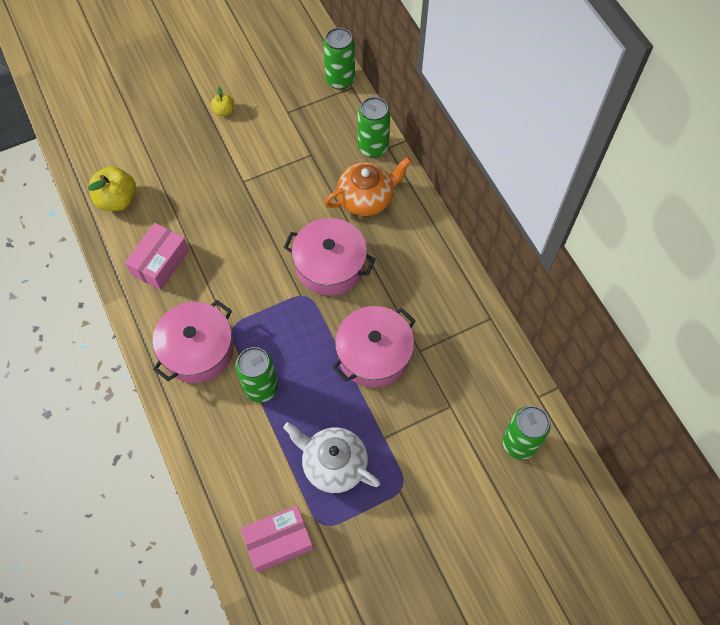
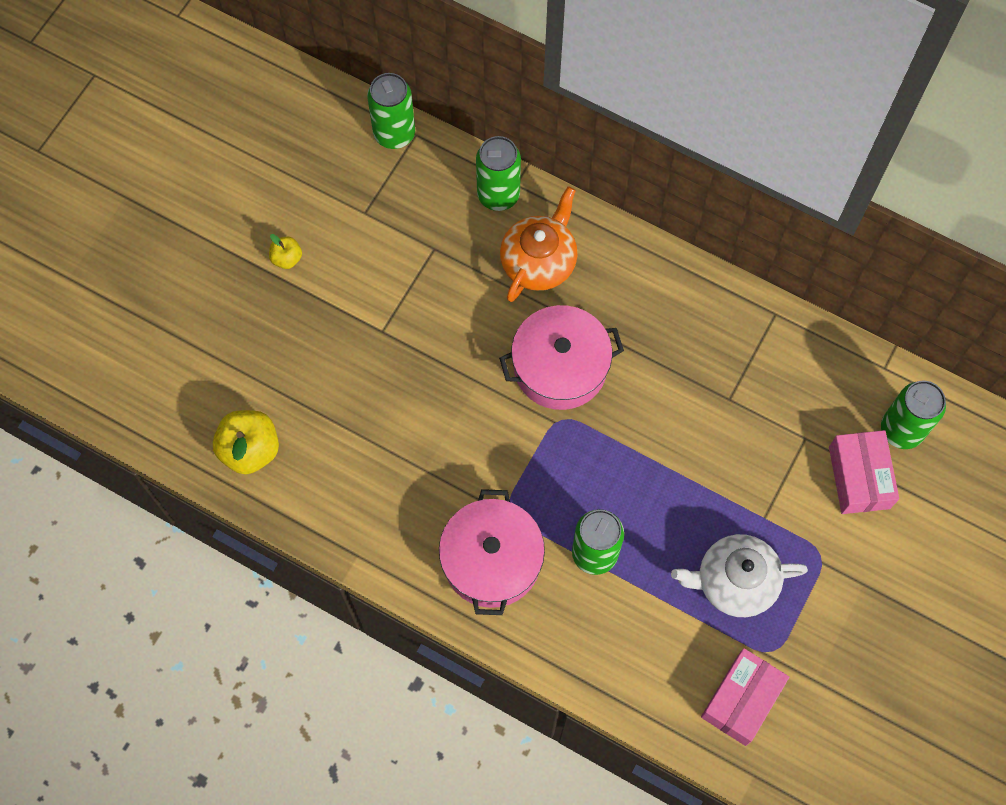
camera: 35 degrees left, 5 degrees up
(160, 262) = (365, 490): pink box -> pink box (859, 477)
(374, 354) = (685, 435): pink pot -> none

